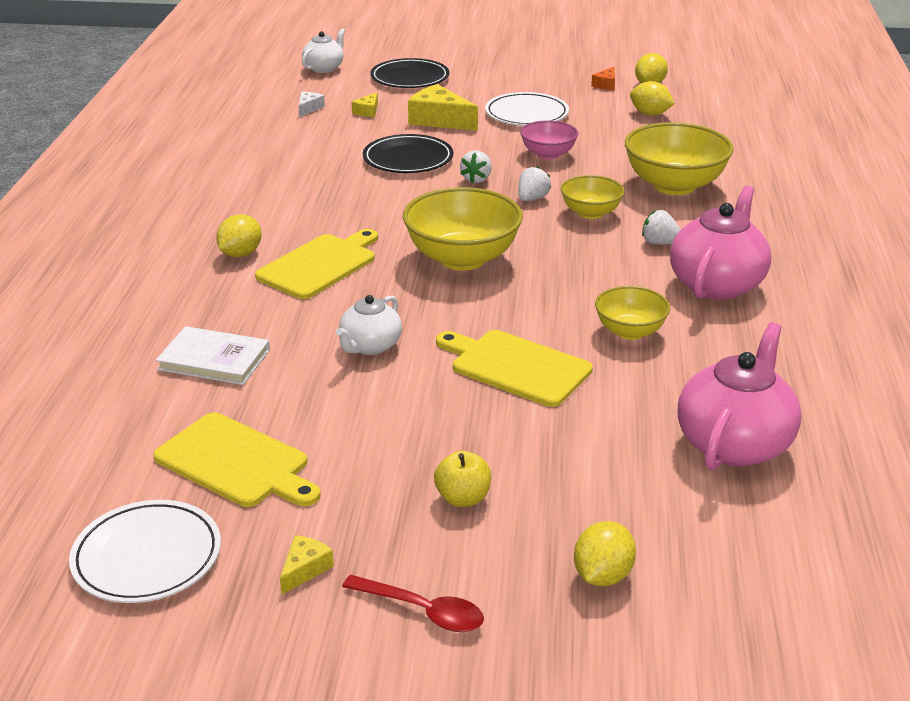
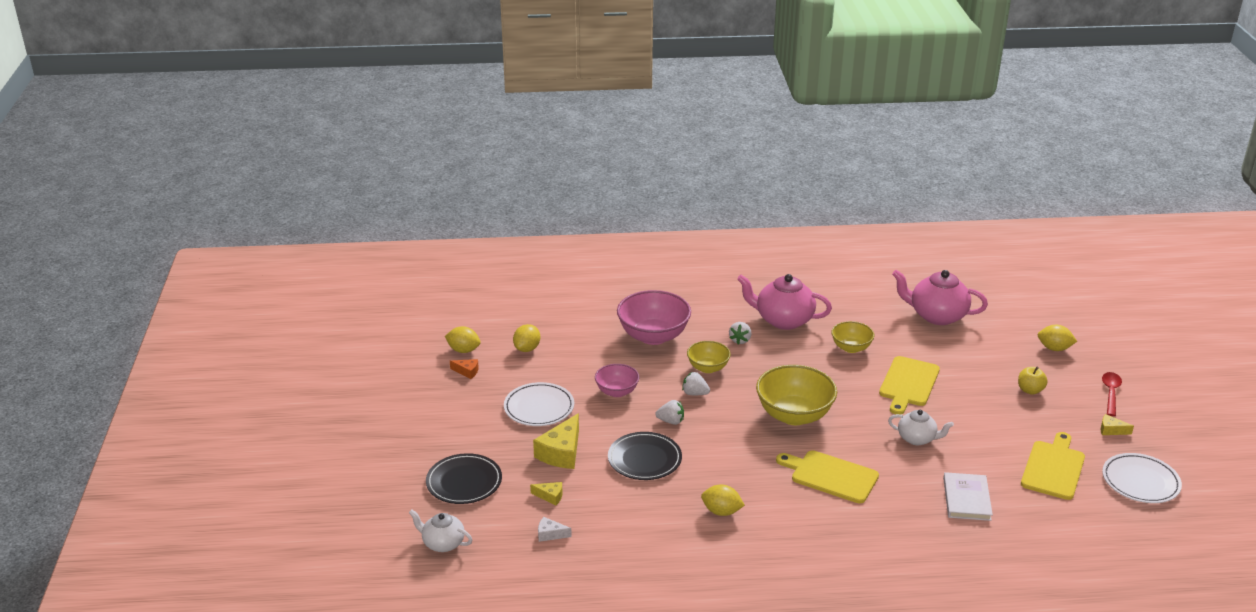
camera: 100 degrees left, 0 degrees up
(240, 254) = (832, 517): yellow lemon -> yellow lemon (721, 511)
(674, 185) = (653, 336): yellow bowl -> pink bowl

